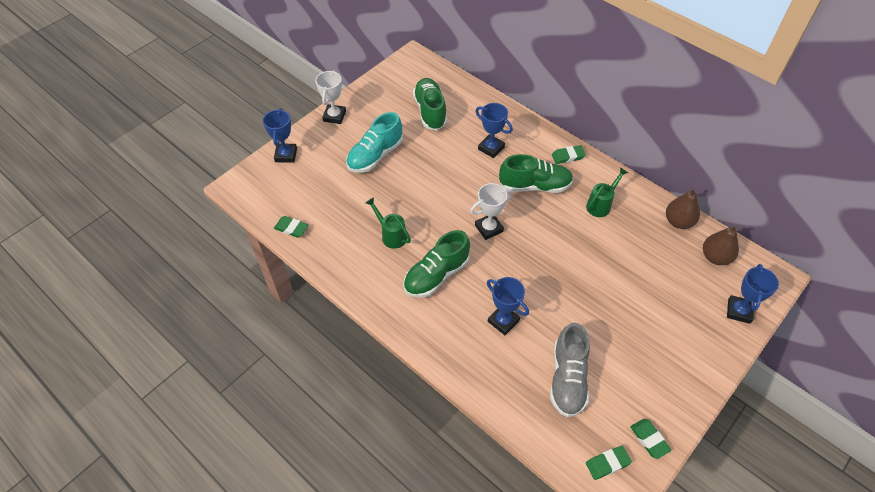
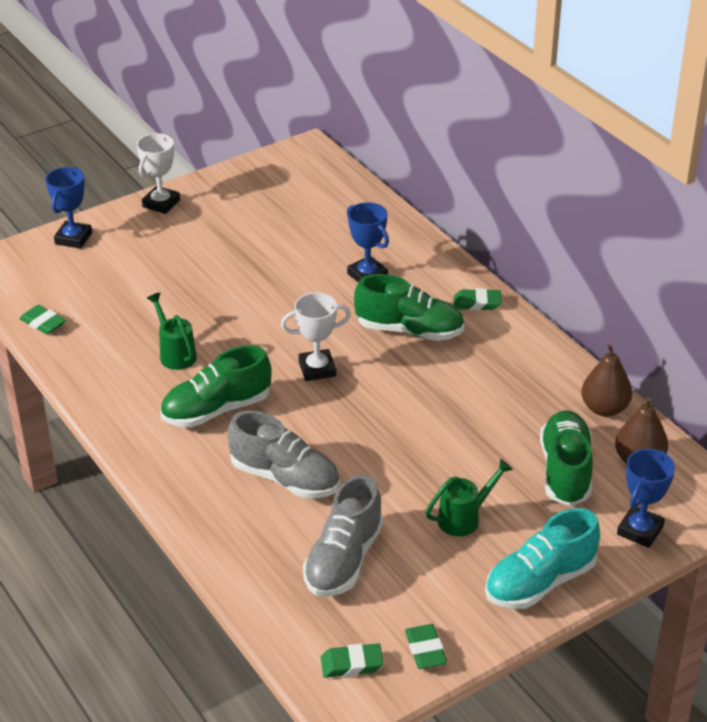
camera: 15 degrees right, 15 degrees down
(375, 155) = (196, 258): turquoise shoe -> turquoise shoe (540, 582)
(430, 111) = (300, 218): green shoe -> green shoe (565, 471)
(503, 321) = (285, 478): blue trophy -> grey shoe
(601, 205) = (496, 369): green watering can -> green watering can (464, 518)

